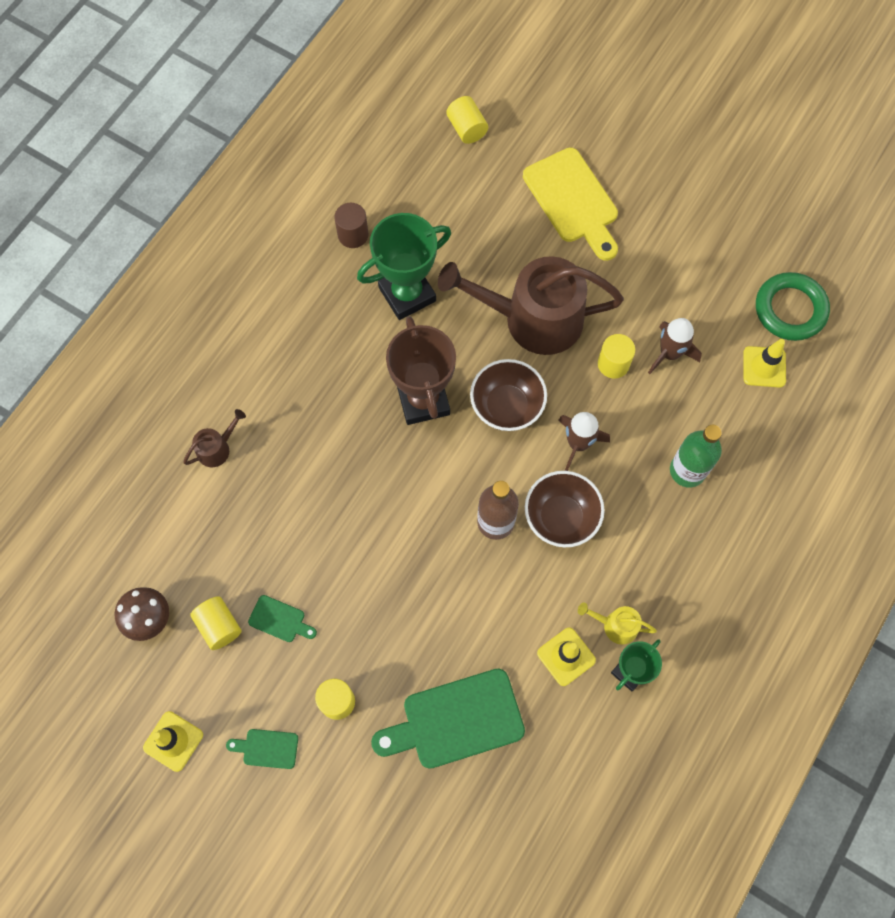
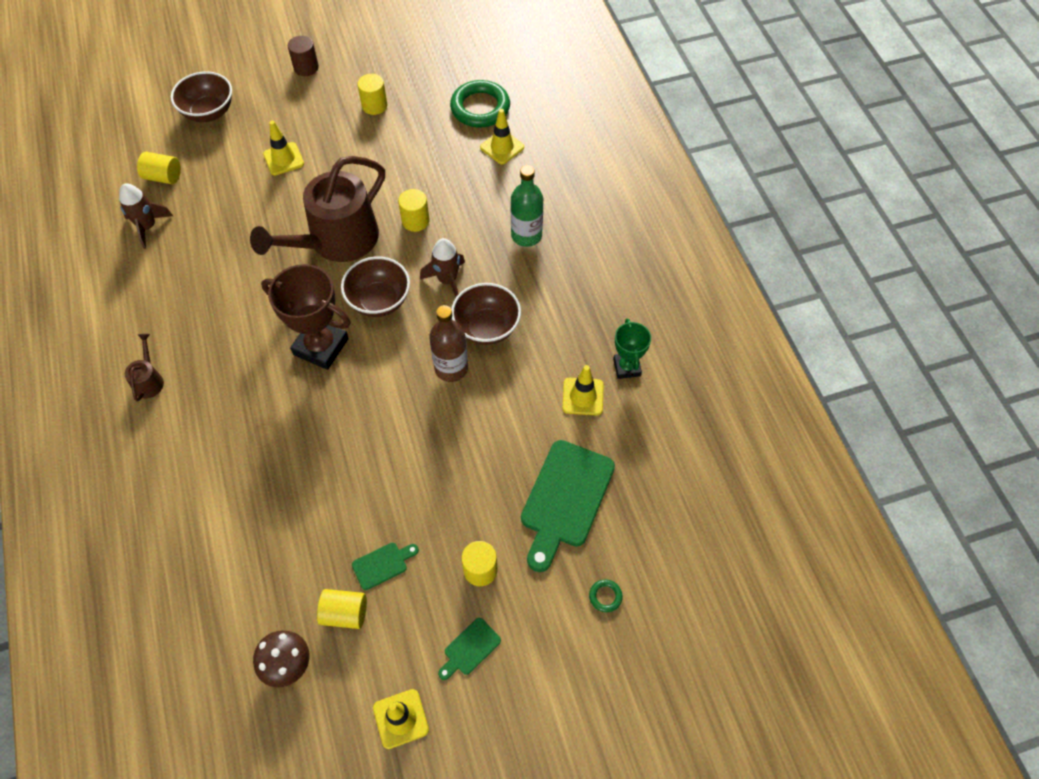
camera: 50 degrees left, 10 degrees down
(217, 448) = (209, 510): brown watering can -> brown watering can (149, 380)
(353, 235) = (155, 299): brown cylinder -> brown cylinder (306, 67)
(397, 825) = (605, 596): none -> green ring
(407, 294) = (236, 299): green trophy -> none
(562, 98) = (209, 112): none -> brown bowl
(573, 201) = (283, 159): yellow cutting board -> yellow traffic cone
(616, 625) = (589, 352): yellow watering can -> none
(669, 353) = (441, 187): brown rocket -> brown rocket (148, 227)
(702, 219) = (374, 105): none -> yellow cylinder

